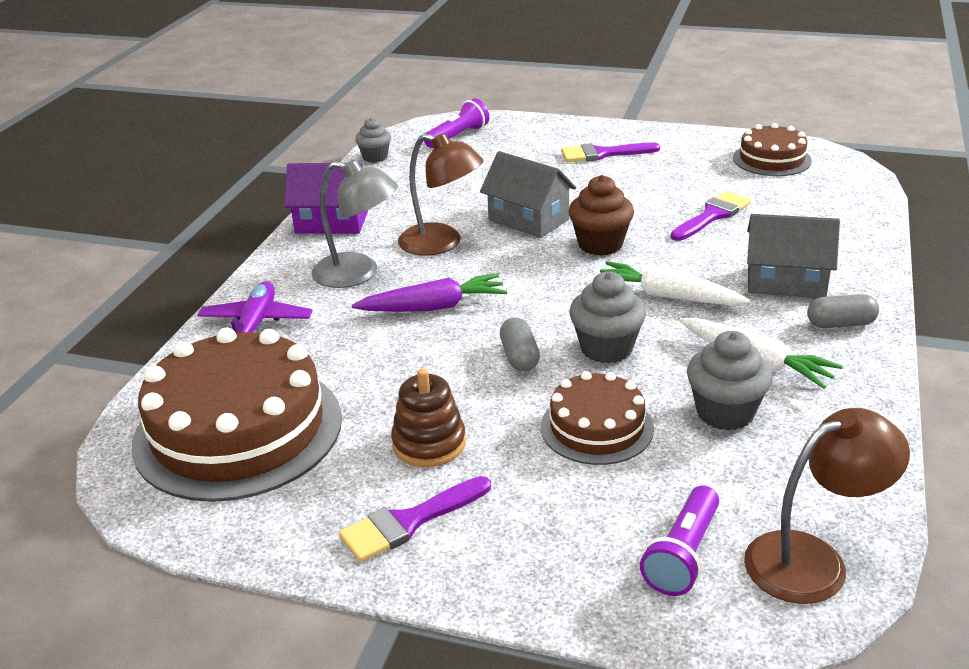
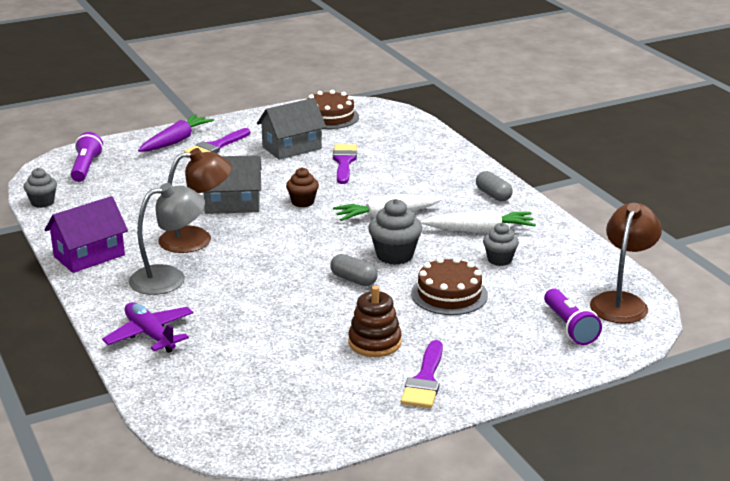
camera: 45 degrees left, 5 degrees down
(238, 430) = (249, 391): brown cake -> none
(433, 307) = (256, 276): purple carrot -> purple carrot (176, 141)
(600, 244) = (302, 202): brown cupcake -> brown cupcake, size x0.66
(725, 413) = (499, 259): grey cupcake -> grey cupcake, size x0.66
(786, 282) = (437, 184): grey house -> grey house (292, 148)
(840, 324) = (493, 195): grey capsule -> grey capsule turned 75 degrees counterclockwise

